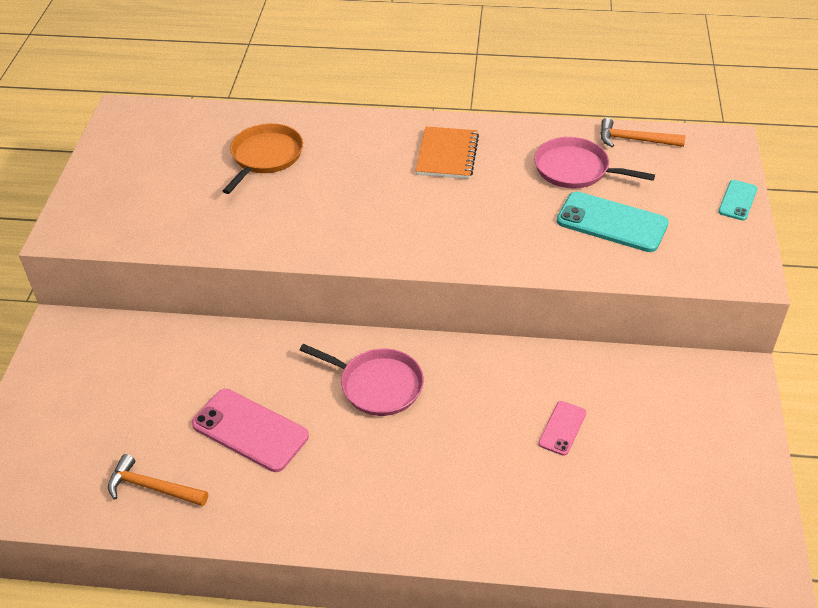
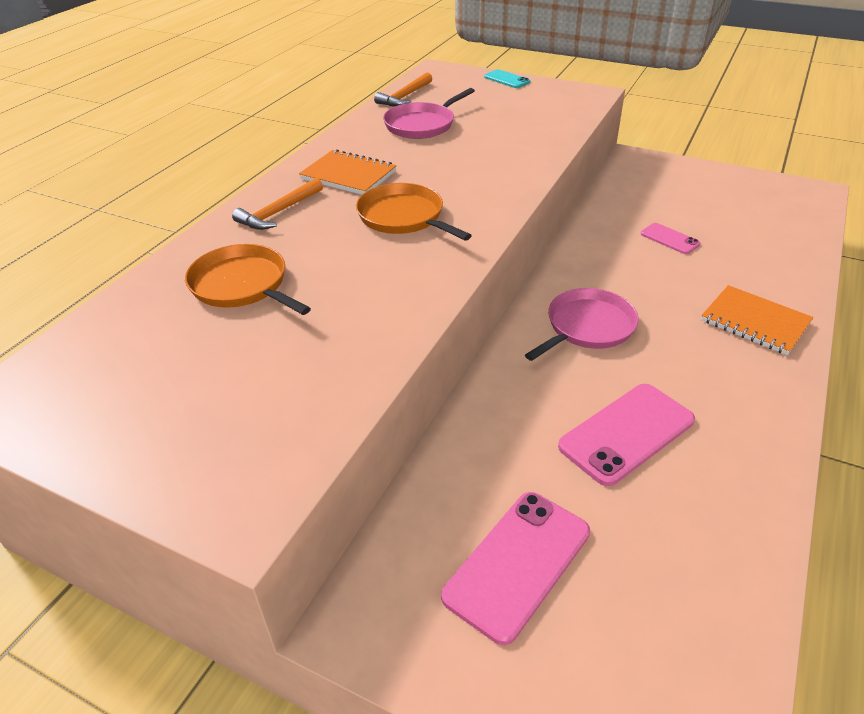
camera: 70 degrees left, 5 degrees down
(114, 391) = (518, 564): none -> pink phone
(152, 487) = (703, 542): orange hammer -> orange hammer (278, 212)
(392, 206) = (404, 217): none -> orange pan
(437, 510) = (755, 322): none -> orange notebook
(612, 222) = (501, 124): turquoise phone -> none

